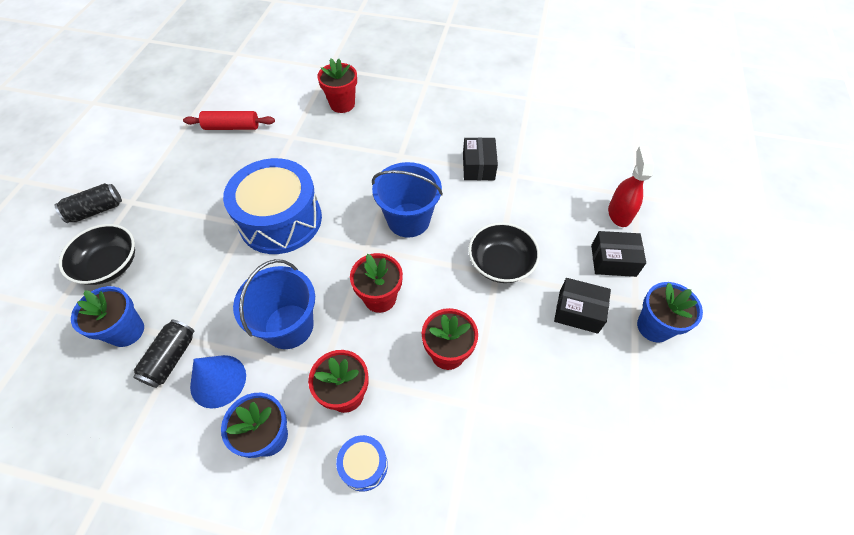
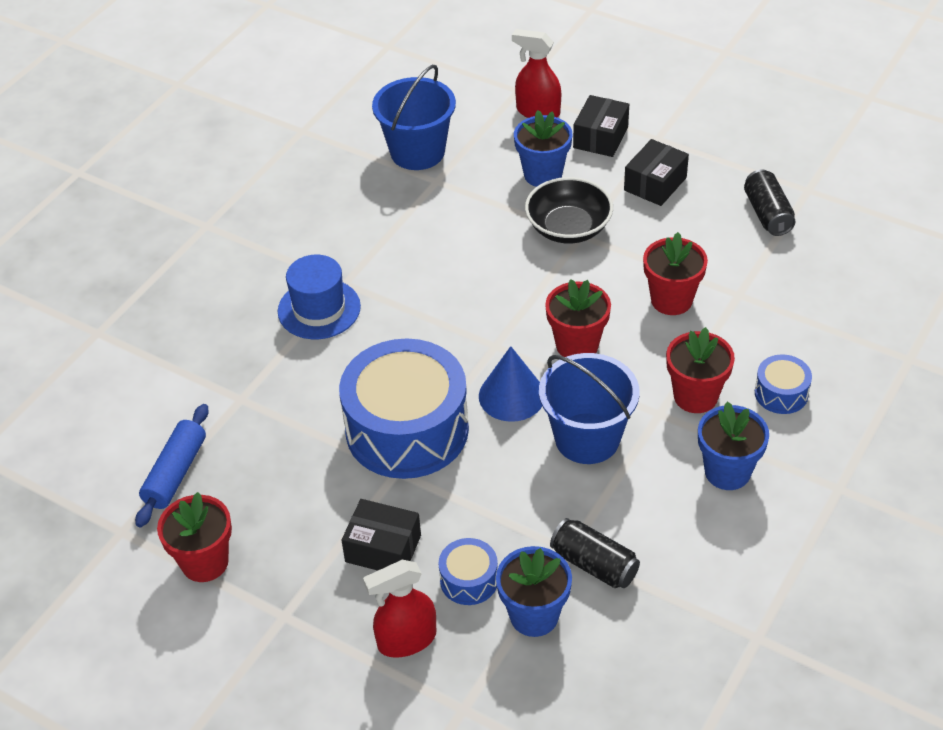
camera: 70 degrees left, 10 degrees down
(96, 210) = (281, 664): black can -> black can (767, 214)
(110, 265) = (406, 640): black bowl -> red spray bottle
(156, 286) = (469, 580): none -> blue drum
(218, 381) = (642, 516): blue cone -> blue cone (511, 395)
(232, 127) = (175, 473): red rolling pin -> blue rolling pin
(342, 104) = (199, 329): red flower pot -> red flower pot (205, 562)
(373, 150) = (319, 309): none -> blue hat
(408, 220) = (466, 296): blue bucket -> blue bucket (417, 152)
(478, 167) = (406, 210): black box -> black box (383, 548)
(654, 327) = (692, 135): blue flower pot -> blue flower pot (543, 174)

